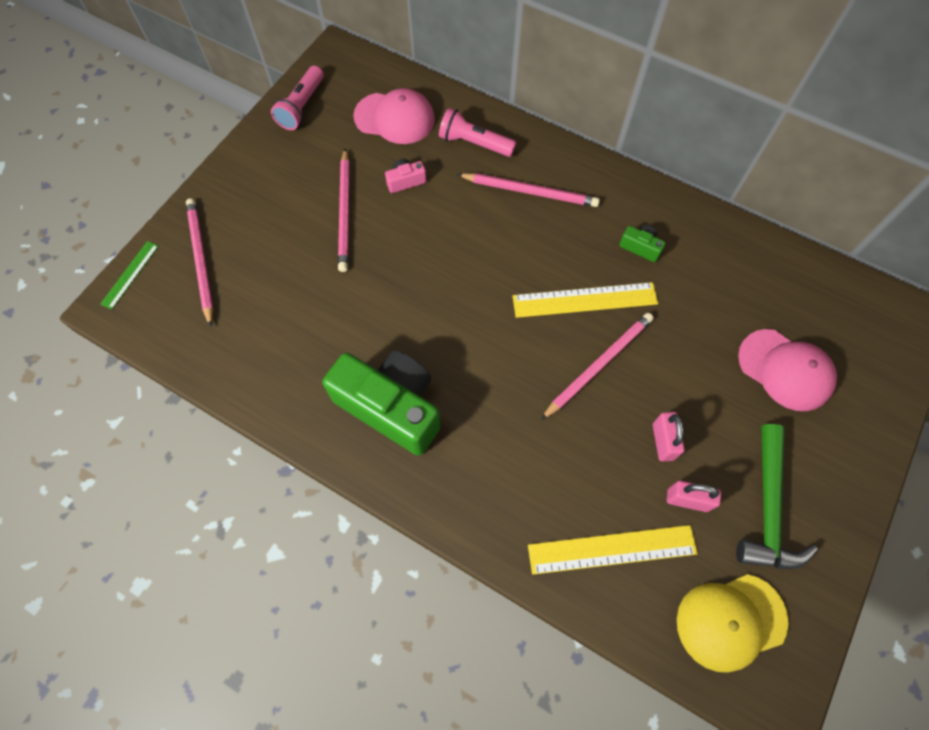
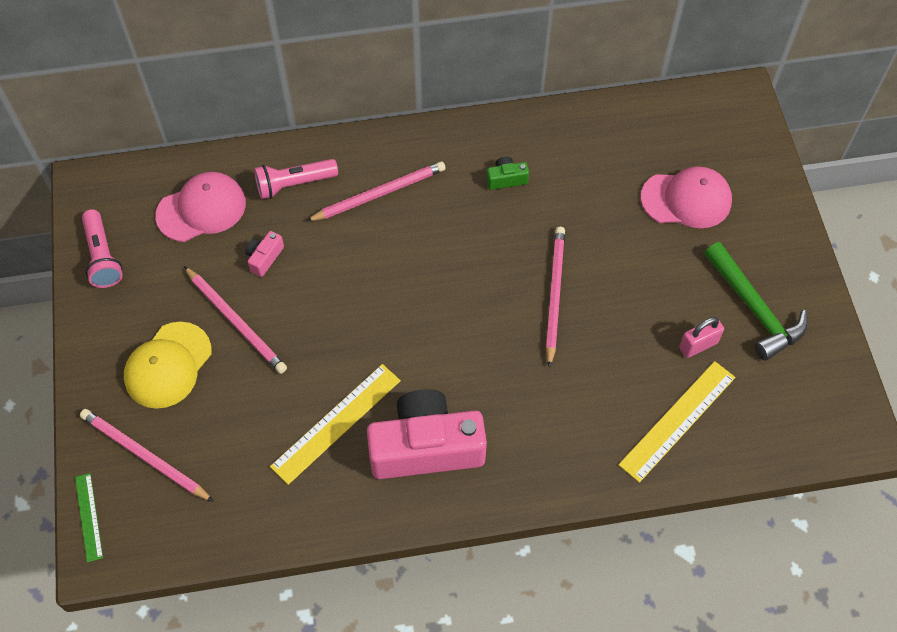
camera: 40 degrees left, 5 degrees down
(391, 407) = (426, 447): green camera -> pink camera
(584, 299) = (500, 251): yellow ruler -> yellow ruler (336, 423)
(662, 441) = (647, 316): pink padlock -> none
(730, 621) = (792, 405): yellow cap -> yellow cap (168, 365)

